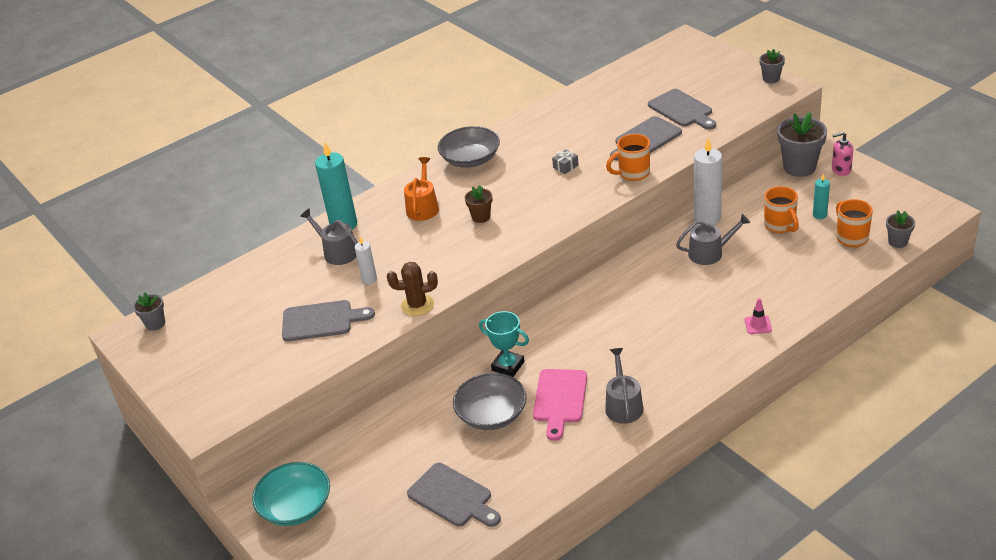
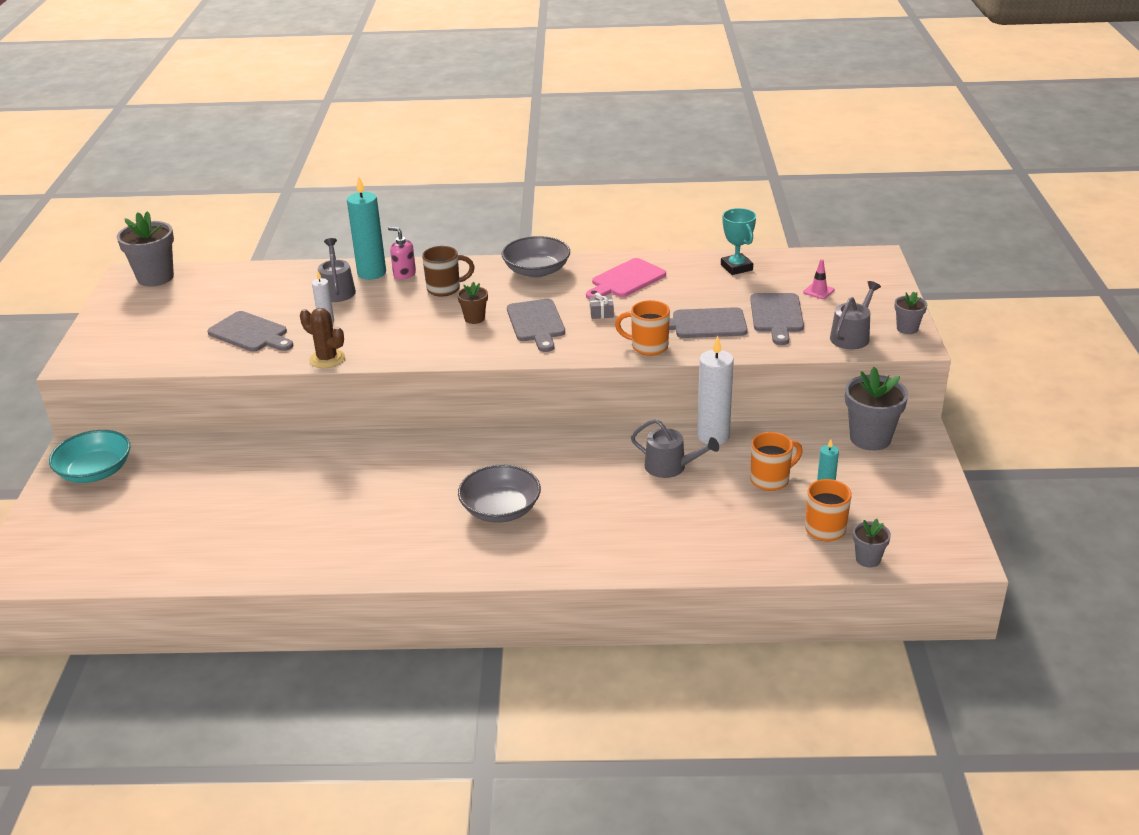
camera: 35 degrees right, 5 degrees down
(155, 324) = (155, 277): grey flower pot -> grey flower pot, size x1.87
(423, 207) = (445, 289): orange watering can -> brown mug
(453, 497) = (193, 533): grey cutting board -> grey cutting board (536, 323)
(491, 414) = (309, 490): grey bowl -> grey bowl (500, 509)
(508, 366) = (375, 461): turquoise trophy -> turquoise trophy (736, 267)
(560, 399) = (372, 511): pink cutting board -> pink cutting board (626, 280)
(623, 405) = (411, 546): grey watering can -> grey watering can (852, 336)
(758, 325) = (619, 552): pink traffic cone -> pink traffic cone (818, 291)
(780, 226) = (771, 480): orange mug -> orange mug turned 135 degrees counterclockwise
(841, 170) = (910, 462): pink soap dispenser -> pink soap dispenser (404, 274)

